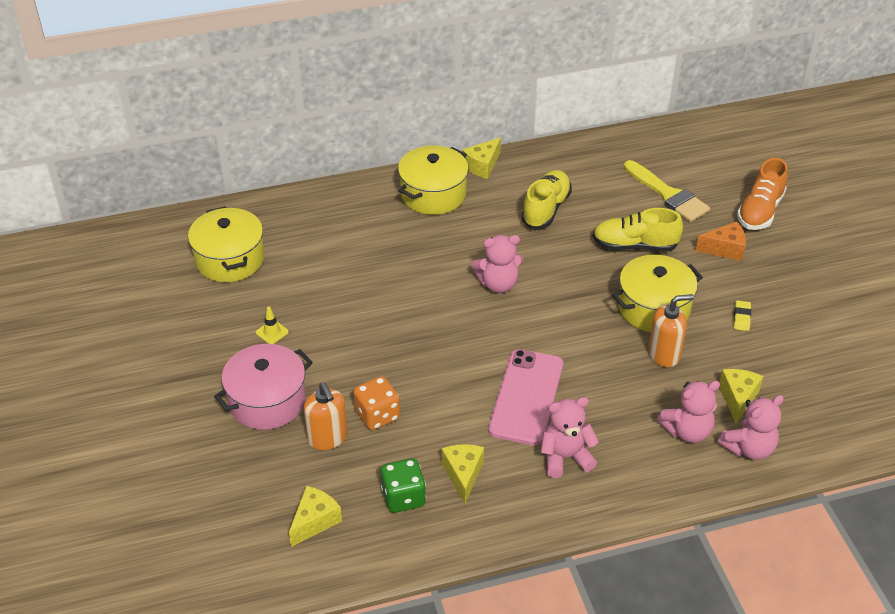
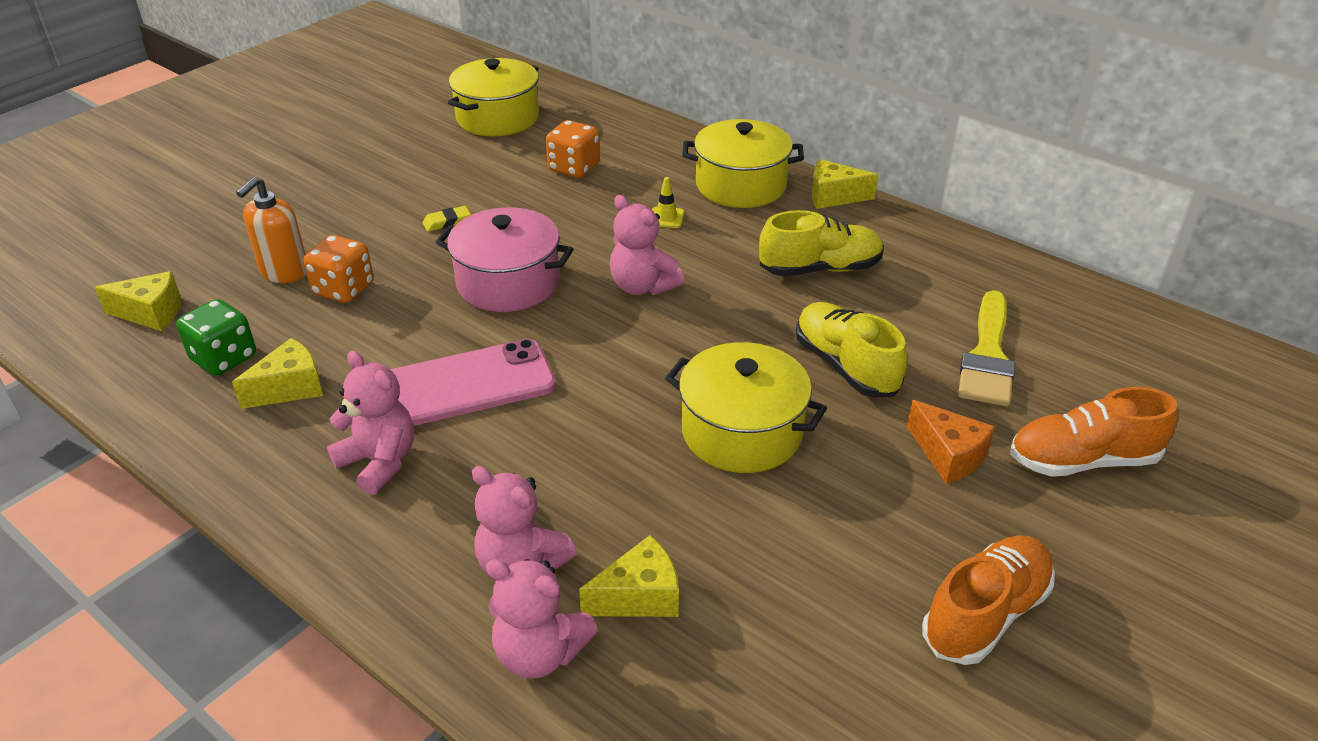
camera: 55 degrees right, 5 degrees down
(267, 401) = (312, 216): pink pot -> pink pot (508, 283)
(272, 332) = (415, 179): yellow traffic cone -> yellow traffic cone (666, 218)
(338, 253) = (574, 168): none -> orange dice
(664, 354) = (659, 478): orange soap dispenser -> none
(741, 317) = (821, 532): yellow eraser -> yellow eraser (447, 222)
(824, 295) = (985, 614): none -> orange shoe

